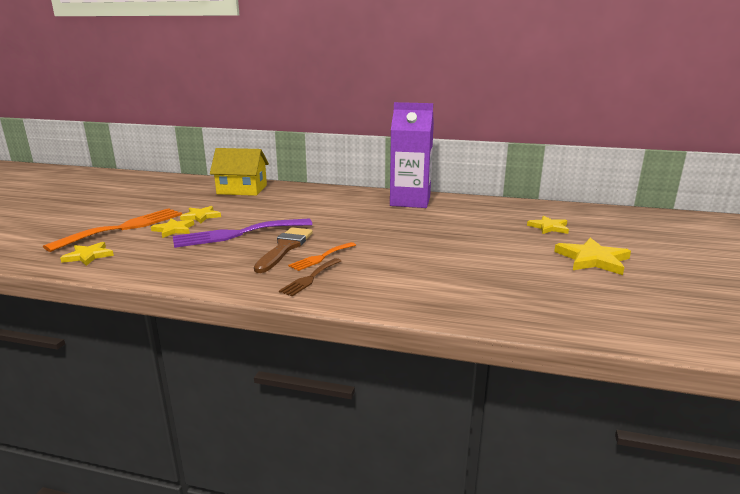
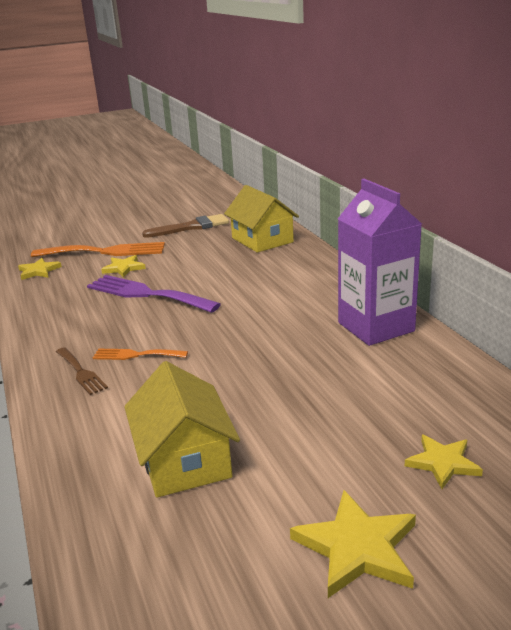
camera: 55 degrees right, 5 degrees up
(201, 216) = (168, 261): yellow star -> none
(285, 248) = (138, 328): brown brush -> brown brush (191, 227)
(310, 278) = (81, 372): brown fork -> brown fork turned 120 degrees counterclockwise
(471, 274) = (185, 460): none -> yellow house

